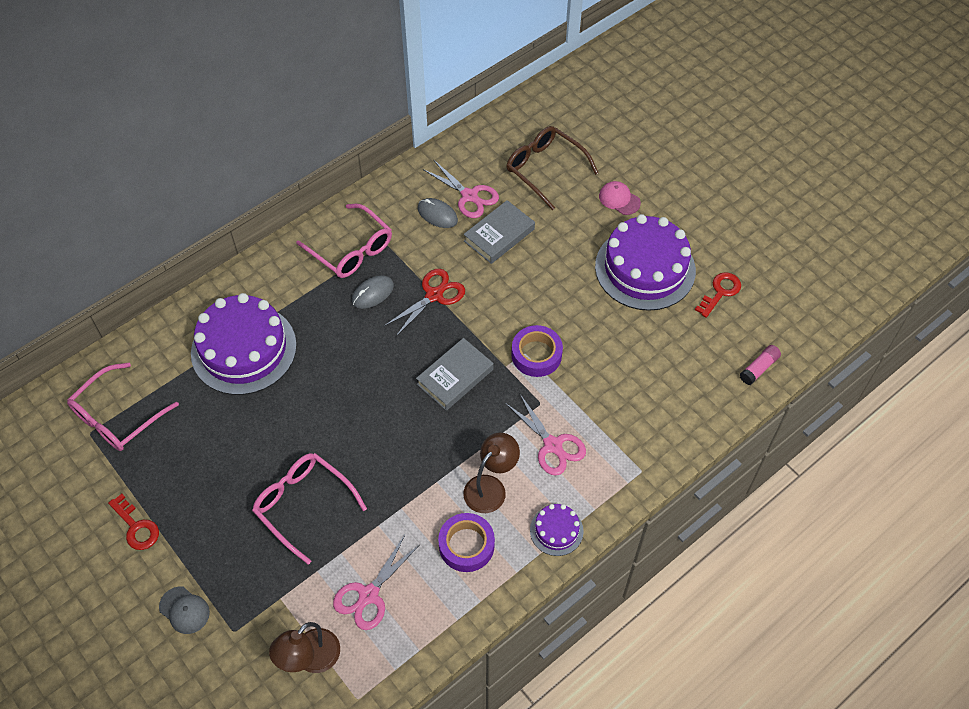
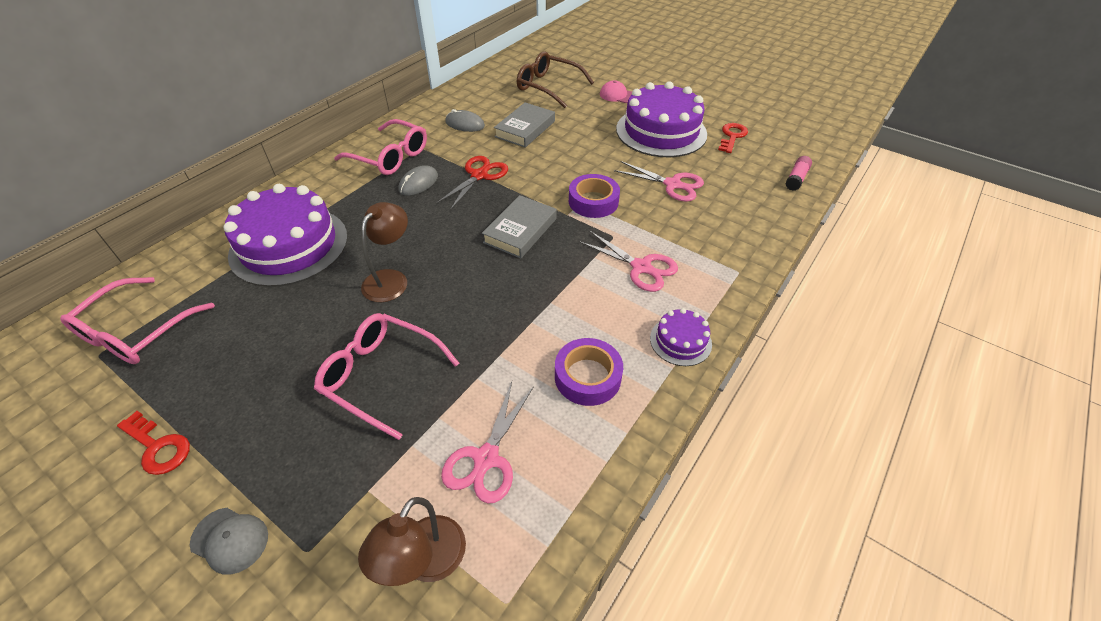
camera: 15 degrees left, 10 degrees down
(469, 196) = (489, 109): pink scissors -> pink scissors (672, 184)
(490, 487) = (592, 315): brown lamp -> brown lamp (391, 279)

